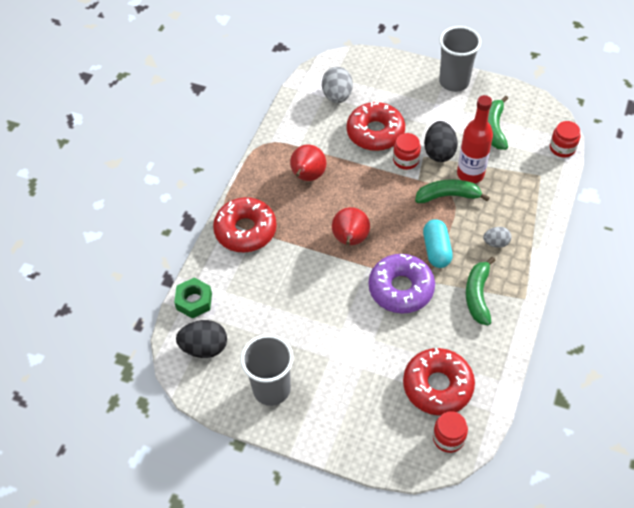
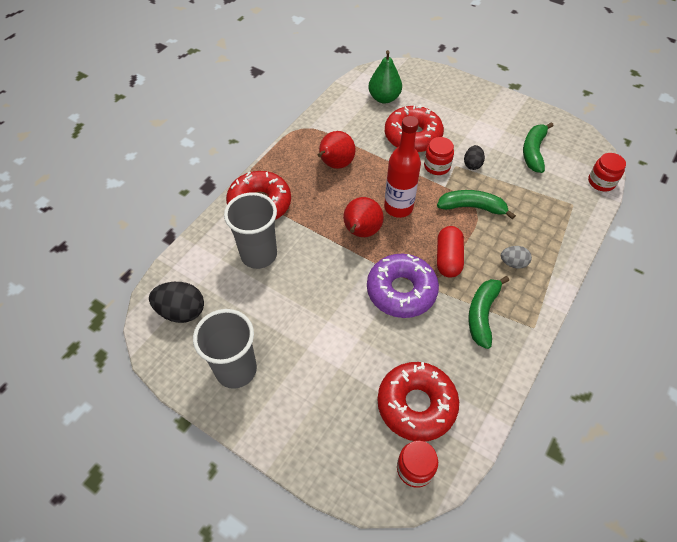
camera: 10 degrees right, 0 degrees up
(194, 301) = (187, 263): green nut -> none
(337, 96) = (384, 98): grey egg -> green pear
(436, 250) = (448, 258): turquoise capsule -> red capsule
(439, 152) = (472, 164): black egg -> black egg, size x0.60
(454, 82) = (501, 103): grey cup -> grey cup (259, 255)
(470, 174) = (500, 190): red bottle -> red bottle (398, 207)

